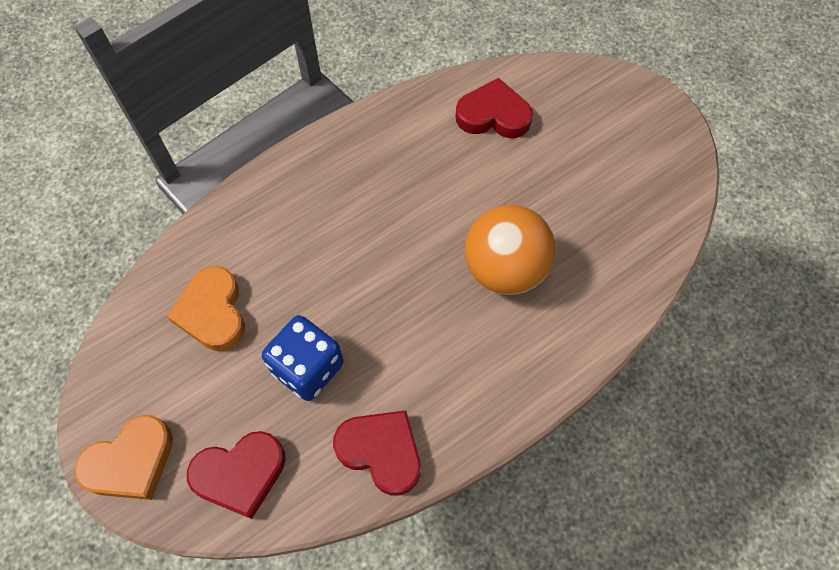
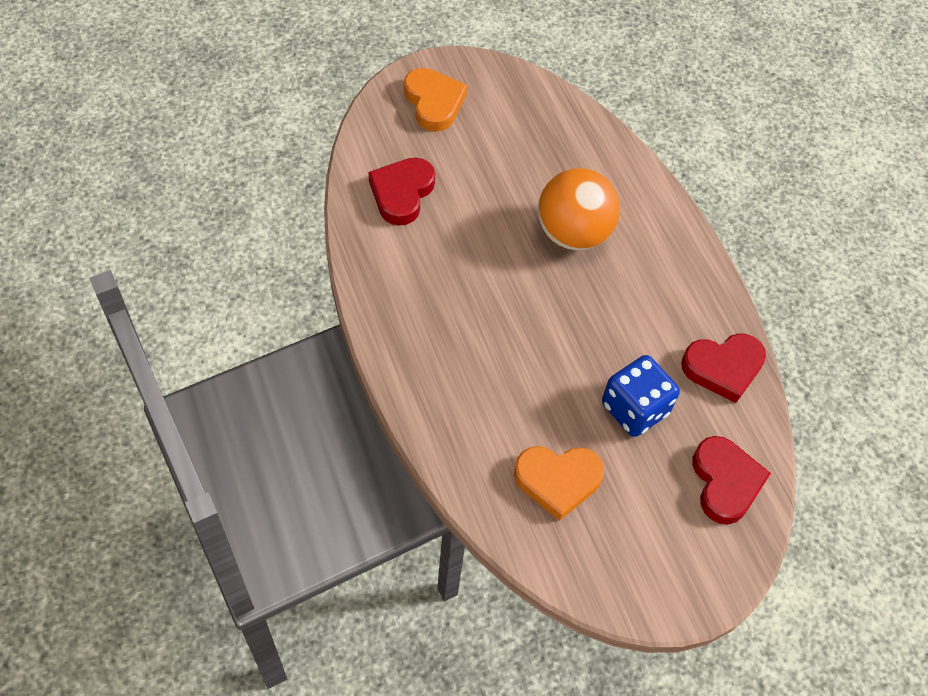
camera: 80 degrees left, 5 degrees down
(131, 462) = (698, 575): orange heart -> orange heart (434, 103)
(381, 451) = (723, 368): red heart -> red heart turned 150 degrees counterclockwise

